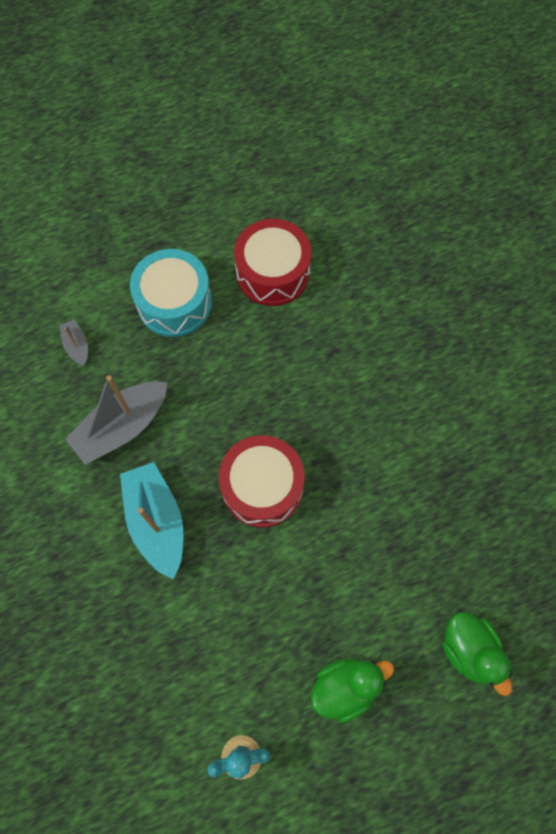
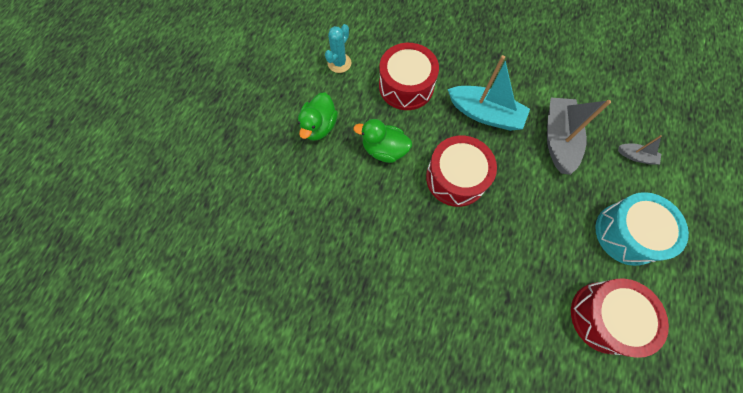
camera: 135 degrees right, 0 degrees up
(198, 640) = (406, 86): none -> red drum
(469, 650) = (270, 197): green duck -> green duck (384, 150)

